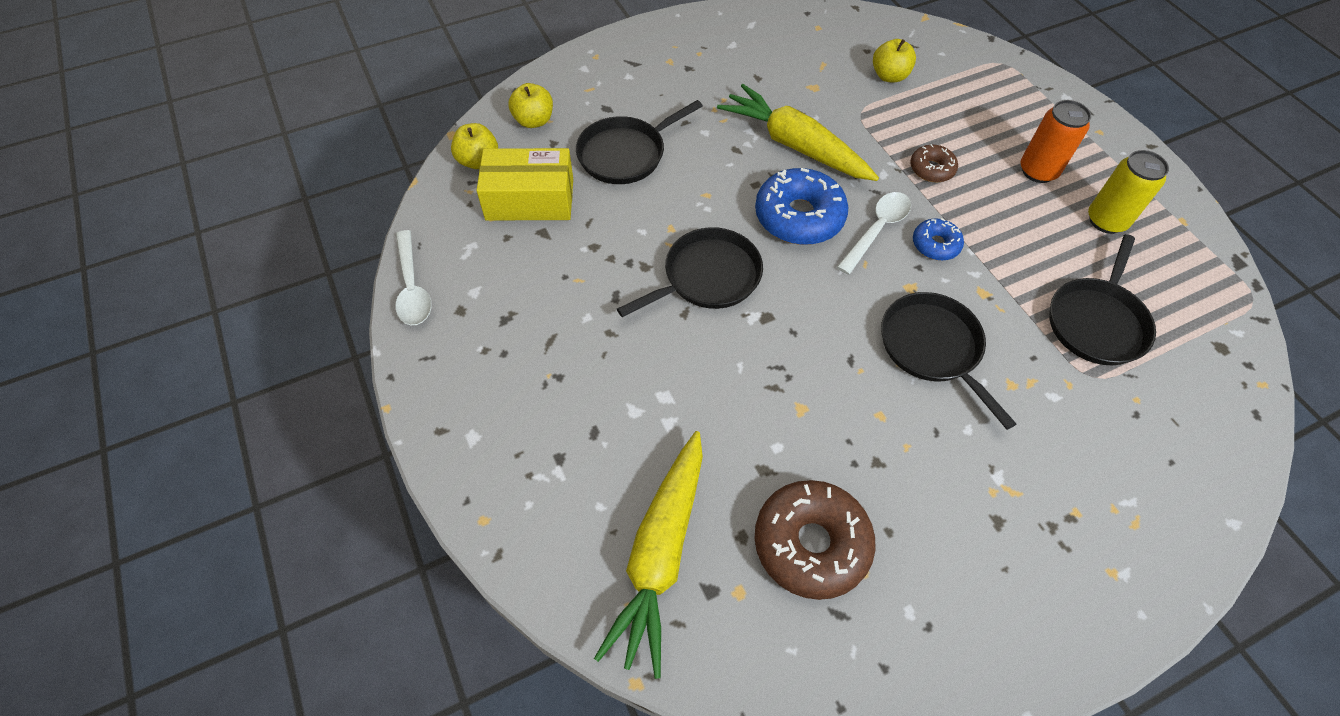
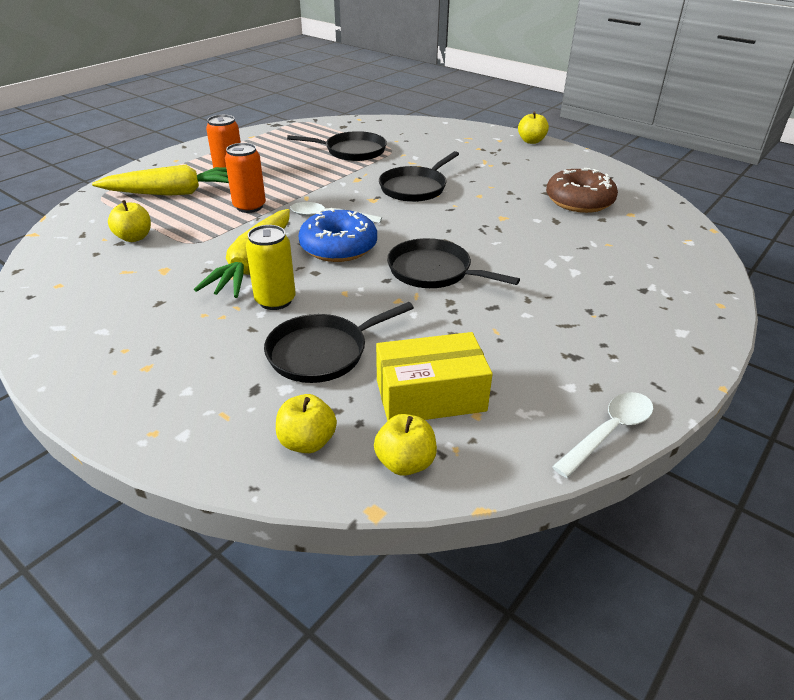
camera: 115 degrees left, 20 degrees down
(530, 199) = (430, 395): yellow box -> yellow box turned 75 degrees counterclockwise
(625, 154) = (322, 352): black pan -> black pan turned 120 degrees clockwise
(660, 554) = (646, 239): yellow carrot -> yellow carrot (174, 193)
(931, 169) = (249, 207): brown donut -> orange can
(935, 245) = (327, 197): blue donut -> none
(1097, 631) = (531, 141): none -> yellow apple
(1106, 221) = (266, 153): yellow can -> yellow can (275, 300)

